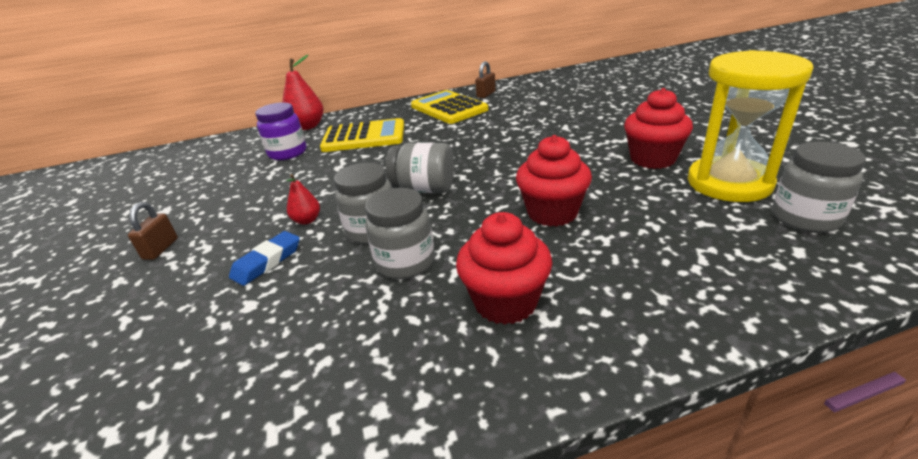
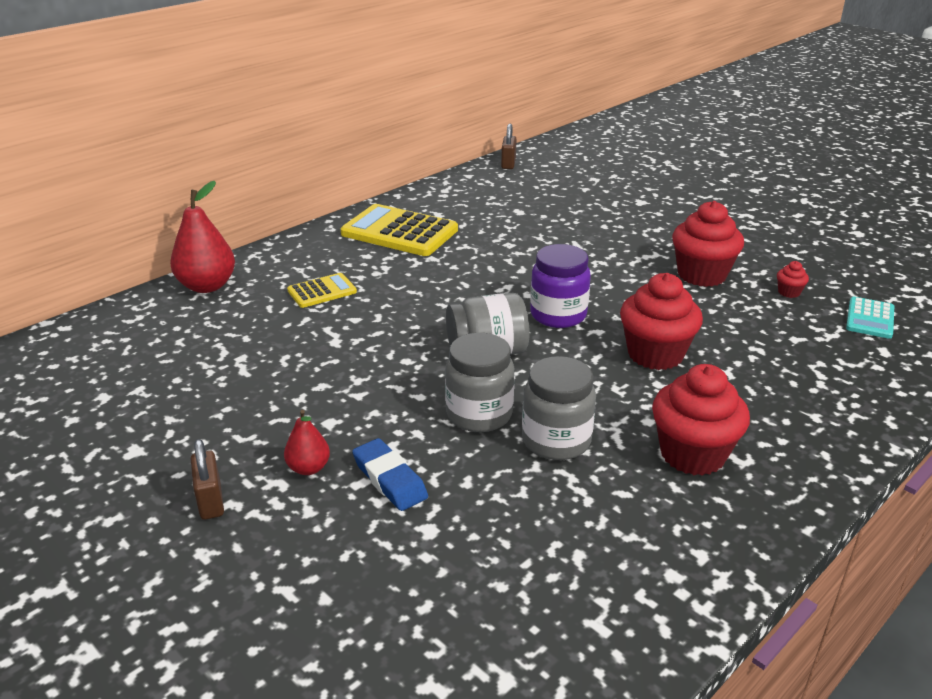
camera: 30 degrees left, 0 degrees up
(267, 262) = (389, 479): blue eraser -> blue eraser turned 45 degrees counterclockwise
(288, 153) = (228, 332): purple jar -> purple jar (558, 315)
(307, 220) = (379, 420): red pear -> red pear (308, 468)
(364, 137) = (322, 291): yellow calculator -> yellow calculator, size x0.53
(486, 94) = (431, 205): brown padlock -> brown padlock (508, 164)
(729, 183) = (789, 292): yellow hourglass -> red cupcake
(805, 218) = (870, 318): grey jar -> turquoise calculator

